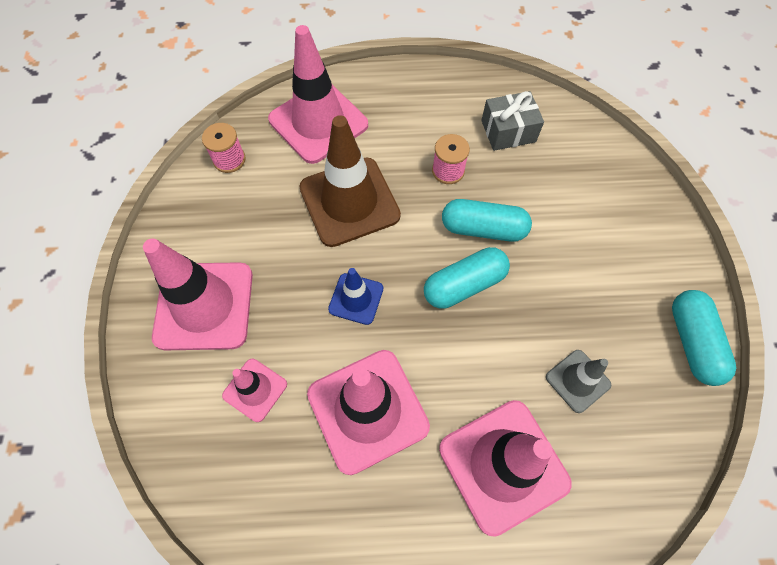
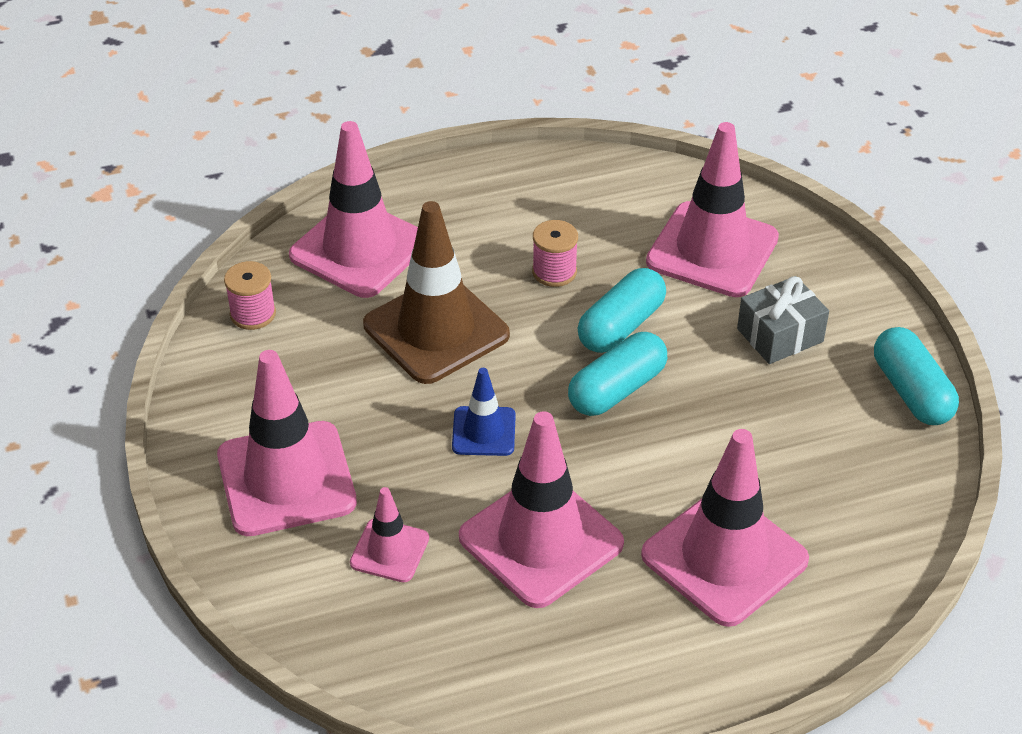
camera: 15 degrees left, 20 degrees down
(483, 229) = (621, 326): turquoise capsule -> turquoise capsule turned 45 degrees counterclockwise
(508, 131) = (618, 213): grey gift -> grey gift (780, 335)
(568, 177) = (712, 250): none -> pink traffic cone
(577, 381) = (787, 457): grey traffic cone -> none

